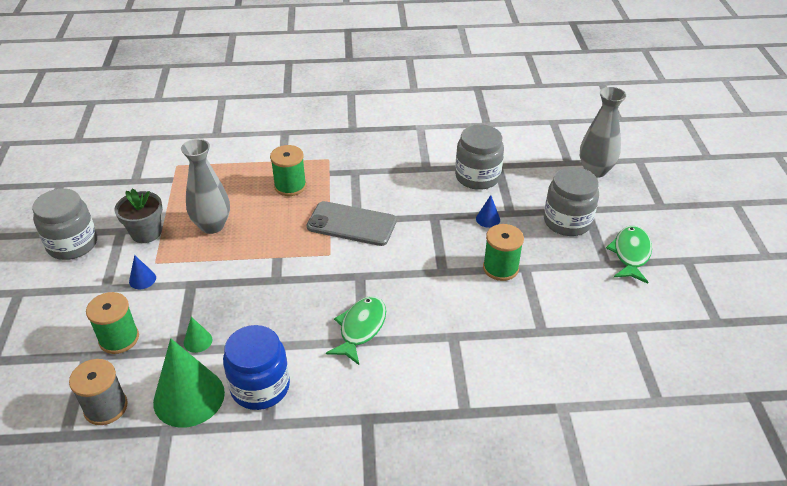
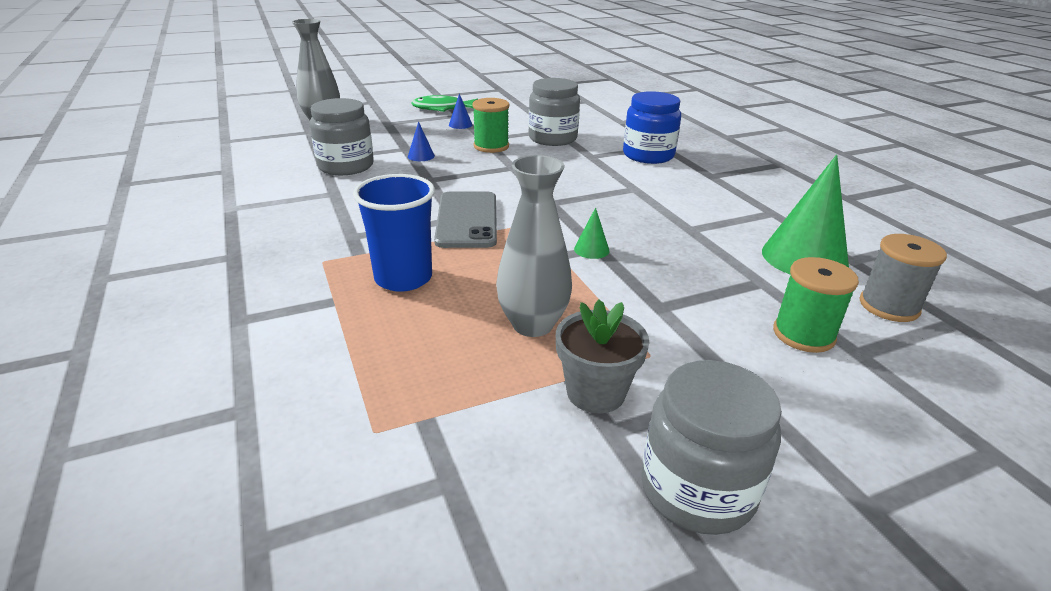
camera: 110 degrees left, 10 degrees down
(142, 279) = (693, 354): blue cone -> blue cone (460, 124)
(198, 341) = (736, 273): green cone -> green cone (591, 249)
(260, 387) = (743, 224): blue jar -> blue jar (648, 155)
(290, 186) = (403, 278): green spool -> blue cup
(360, 328) = (622, 191): green fish -> none
(567, 221) = (409, 128): grey jar -> grey jar (552, 138)

